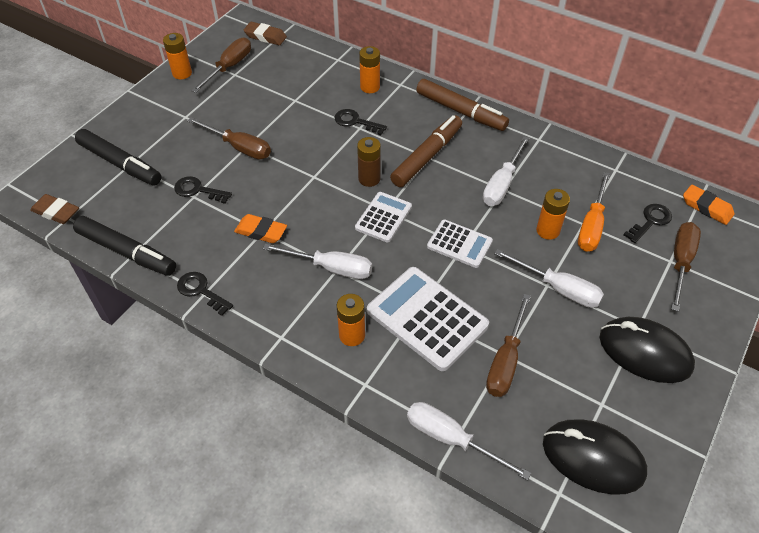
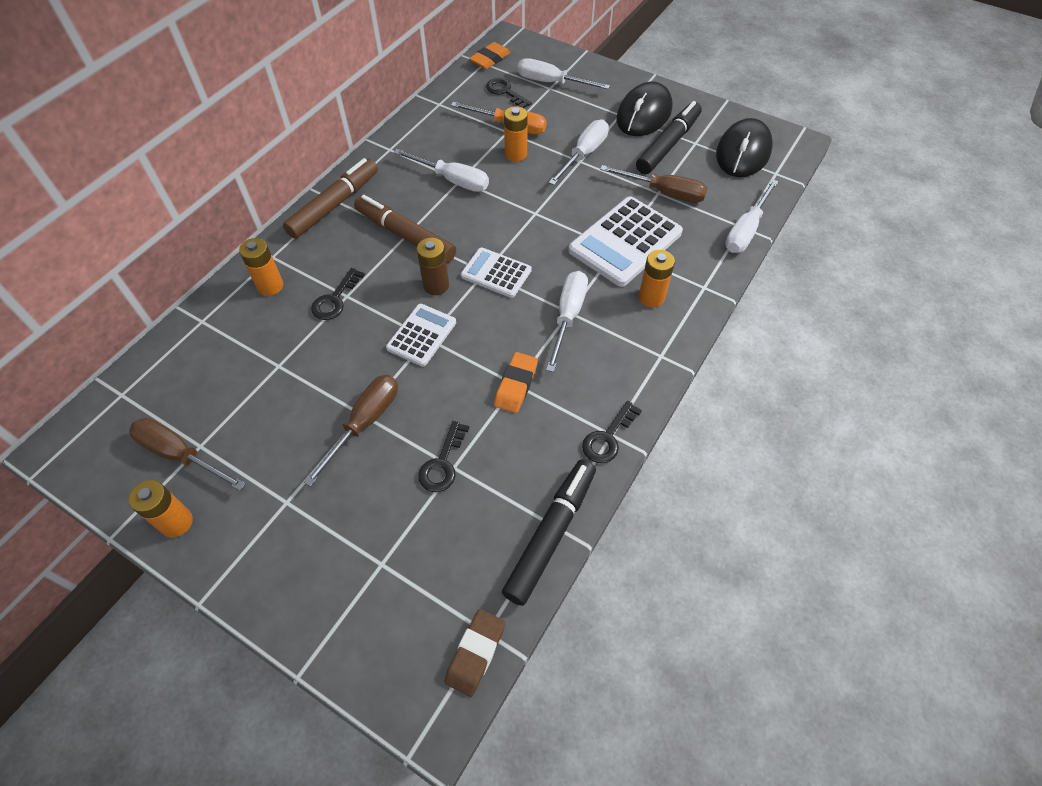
camera: 90 degrees left, 5 degrees up
(120, 164) = (379, 578): black marker -> black marker (668, 145)
(265, 36) = (116, 412): brown eraser -> none
(459, 244) = (533, 215): white calculator -> white calculator (422, 335)
(680, 262) = (551, 83): brown screwdriver -> white screwdriver

